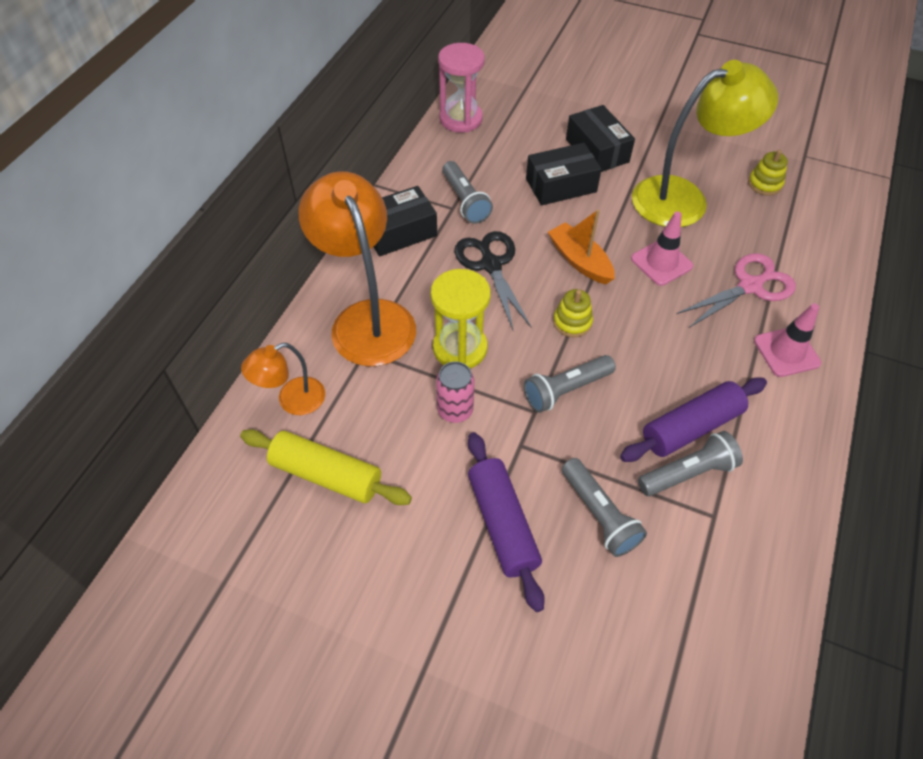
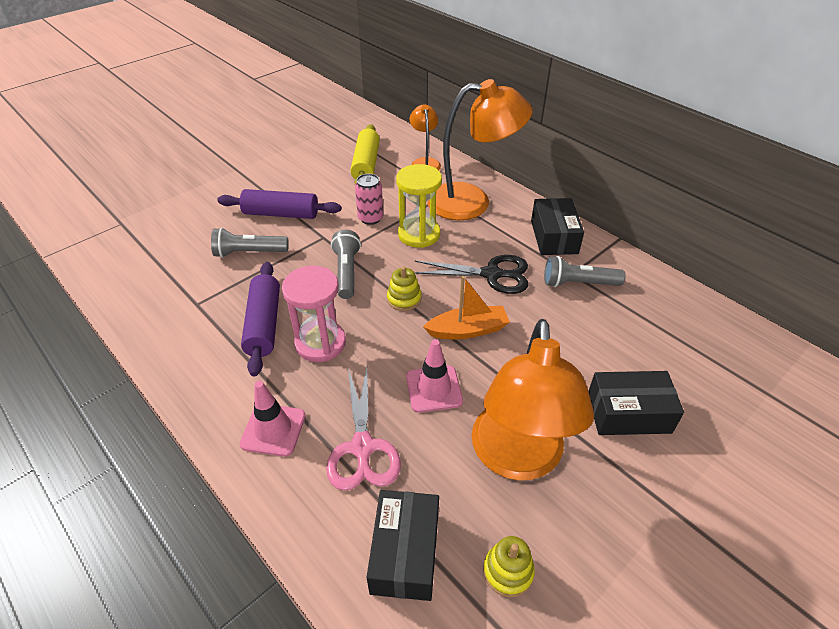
camera: 115 degrees right, 10 degrees down
(326, 474) = (366, 164): yellow rolling pin -> yellow rolling pin turned 45 degrees counterclockwise
(461, 119) = (710, 318): pink hourglass -> pink hourglass (320, 343)
(561, 185) = (577, 357): black box -> black box (405, 552)
(683, 198) = (517, 458): yellow lamp -> orange lamp
(688, 473) = (234, 305): grey flashlight -> none

